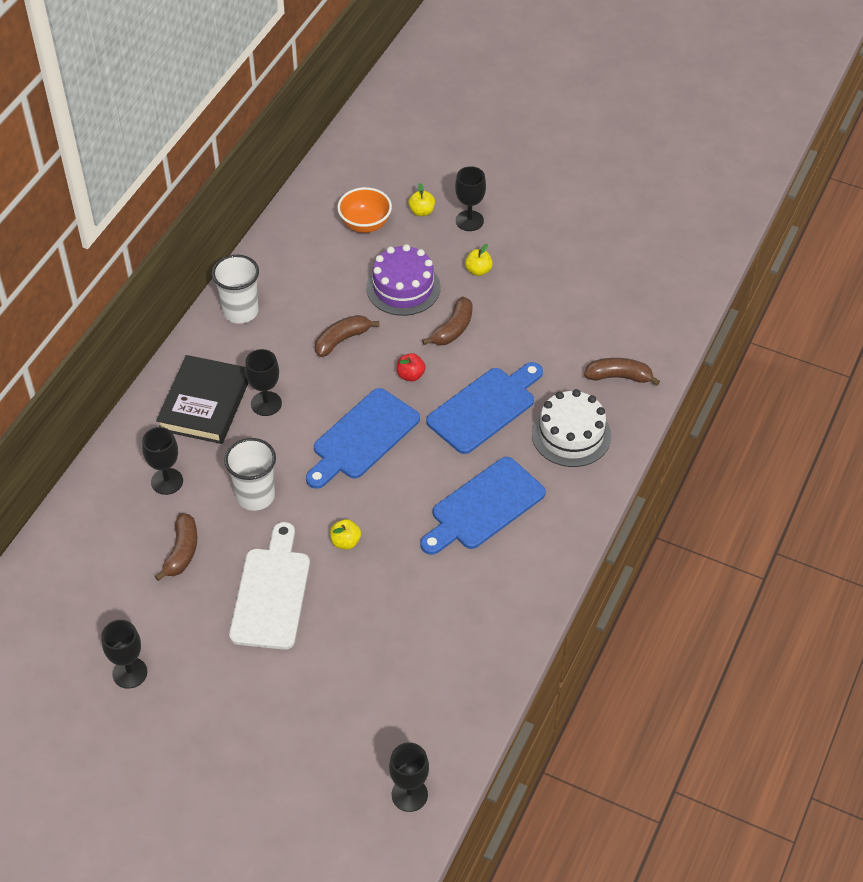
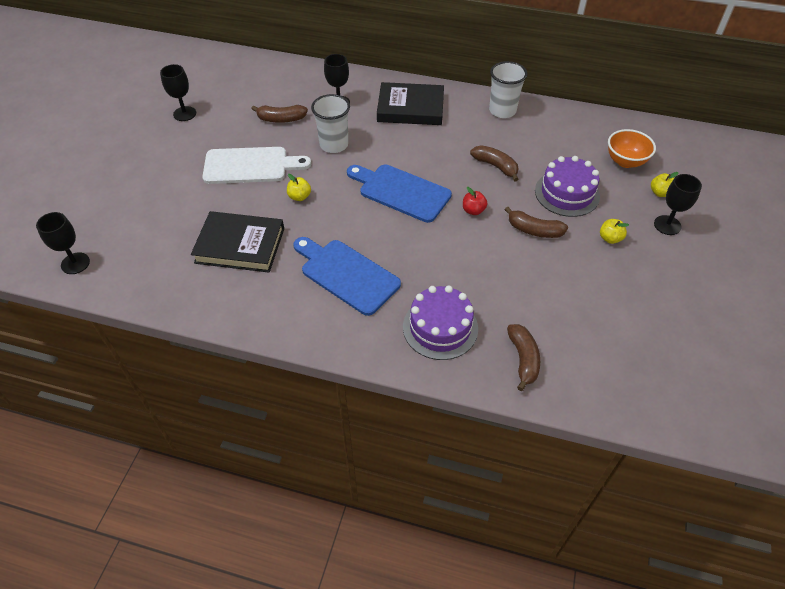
camera: 80 degrees right, 0 degrees up
(266, 404) = (419, 137): black goblet -> none
(417, 609) = (240, 245): none -> black book
(485, 408) = (453, 262): blue cutting board -> none
(571, 435) = (440, 327): white cake -> purple cake

